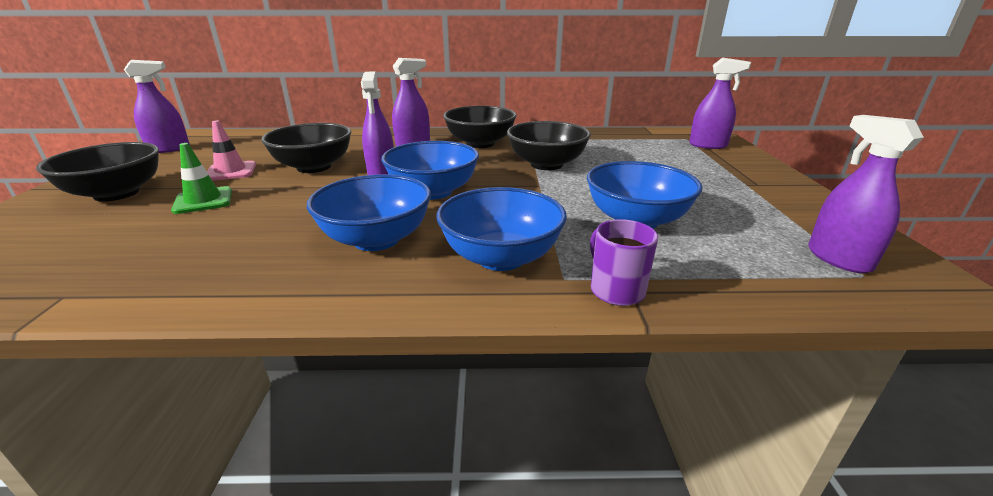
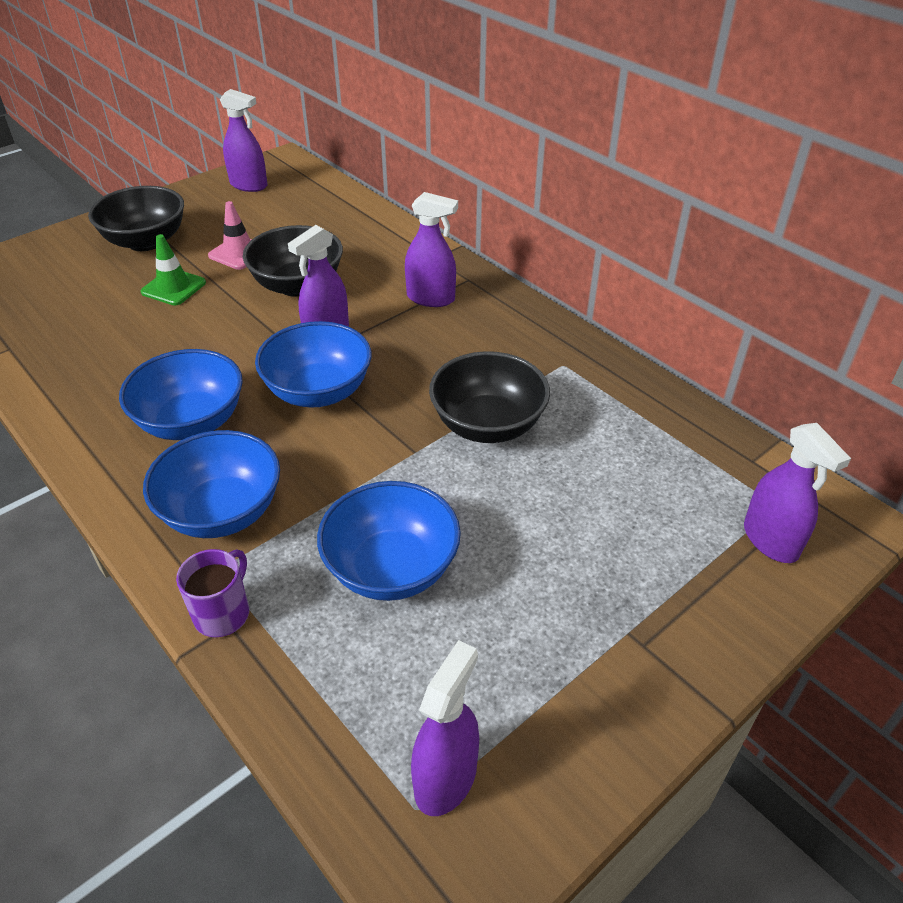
camera: 50 degrees right, 15 degrees up
(480, 143) = (496, 339): black bowl -> none

